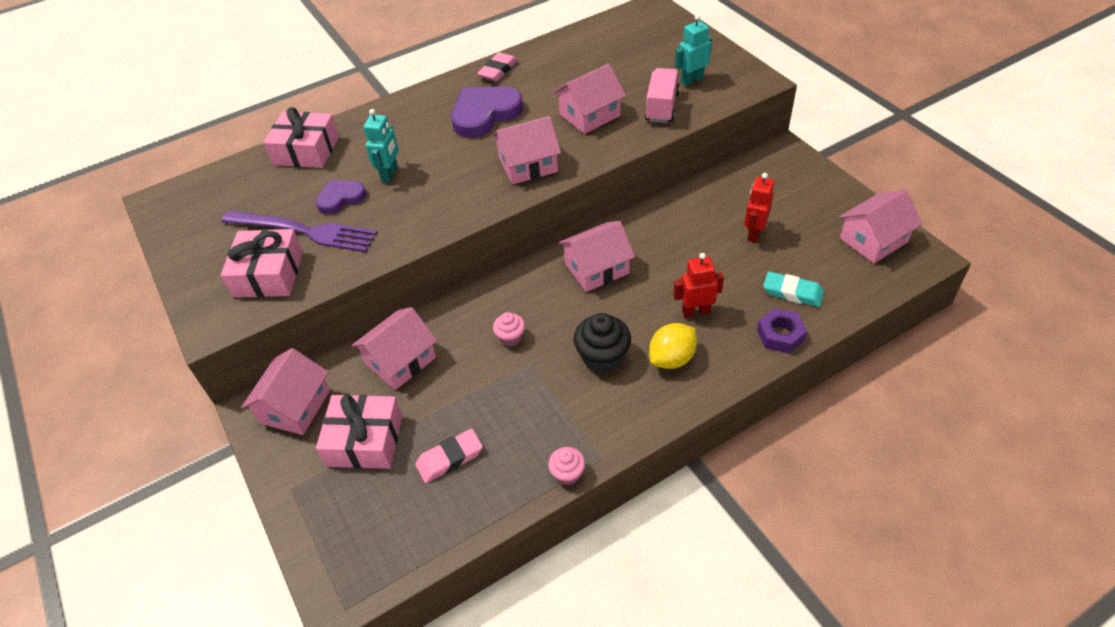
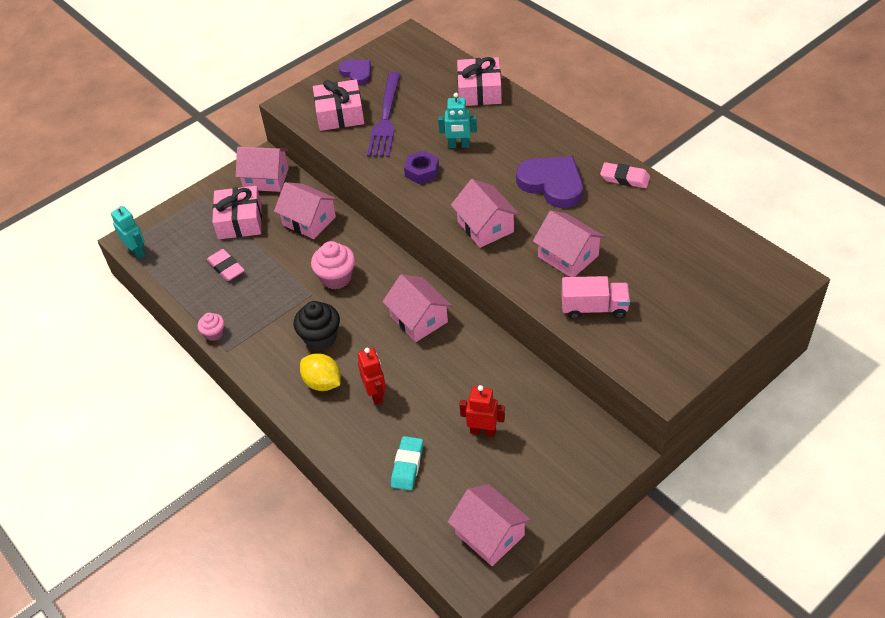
camera: 80 degrees right, 0 degrees up
(340, 198) = (425, 126): purple heart -> purple heart (357, 73)
(510, 337) = (336, 278): pink cupcake -> pink cupcake, size x1.71
(692, 80) = (648, 327): turquoise robot -> turquoise robot (137, 251)
(780, 335) = (354, 457): purple nut -> purple nut (422, 171)

